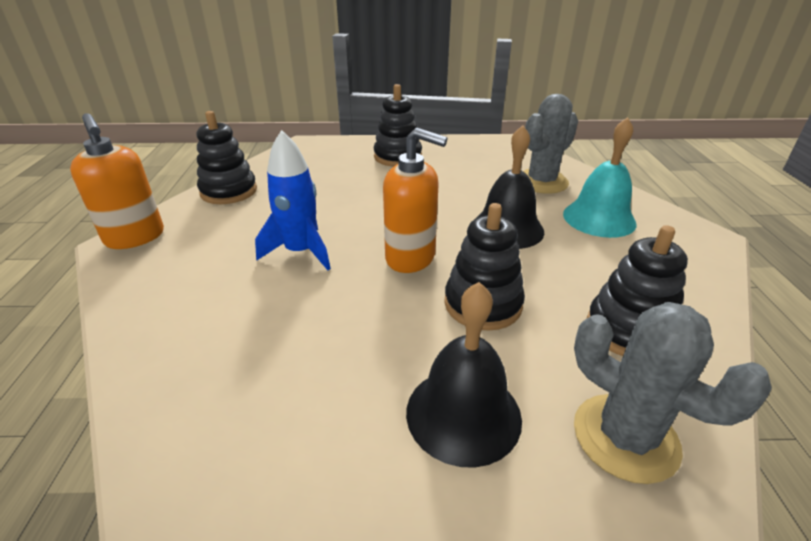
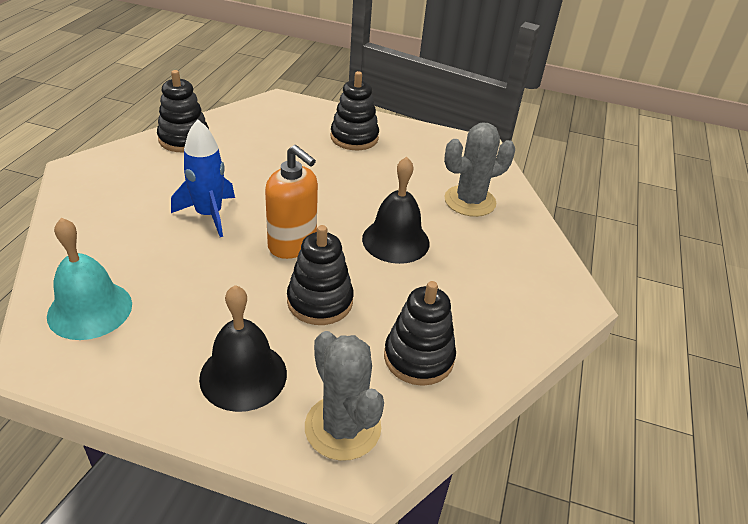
camera: 15 degrees right, 5 degrees up
(135, 237) = (92, 166): orange soap dispenser -> none
(599, 218) = (489, 254): turquoise bell -> turquoise bell (90, 309)

